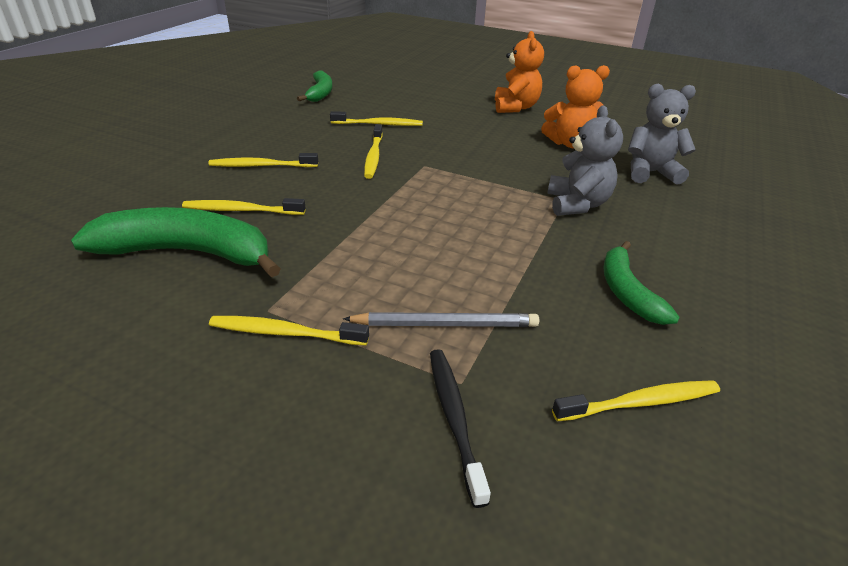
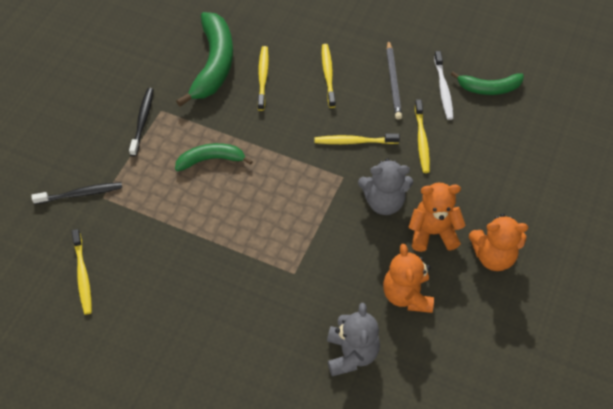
camera: 90 degrees right, 20 degrees up
(286, 333) = (142, 121): yellow toothbrush -> black toothbrush
(313, 110) = (443, 89): none -> white toothbrush
(445, 324) = (146, 191): grey pencil -> grey pencil (393, 82)
(494, 128) = (432, 232): none -> orange teddy bear
(577, 204) = (287, 281): grey teddy bear -> grey teddy bear (384, 202)
(627, 292) = (174, 291): green banana -> green banana (211, 159)

